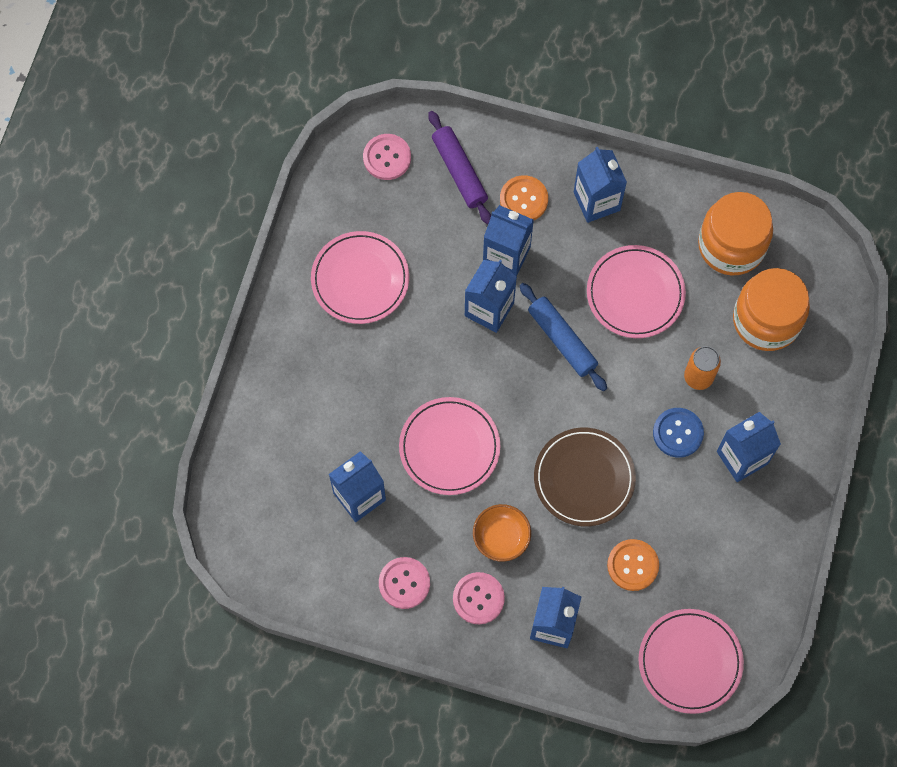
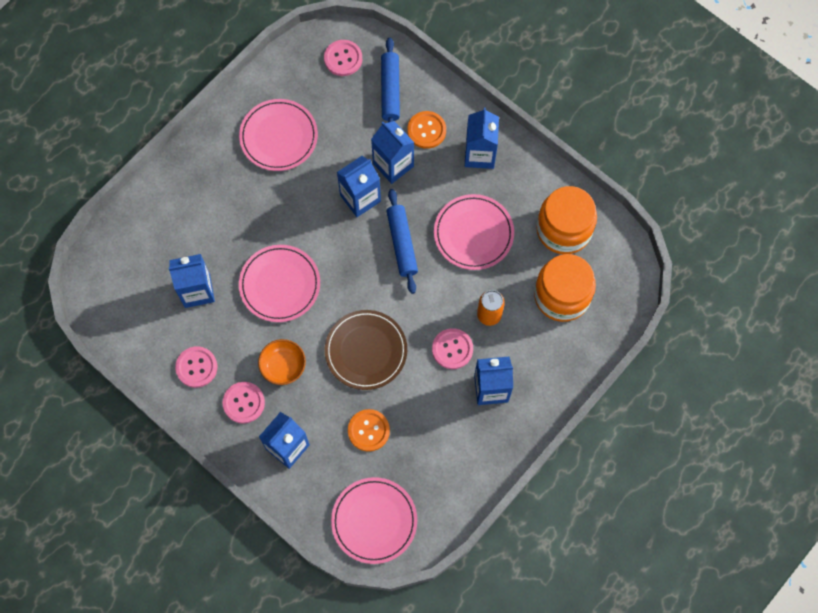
camera: 25 degrees right, 0 degrees up
(459, 171) = (390, 90): purple rolling pin -> blue rolling pin
(678, 433) = (452, 349): blue button -> pink button

